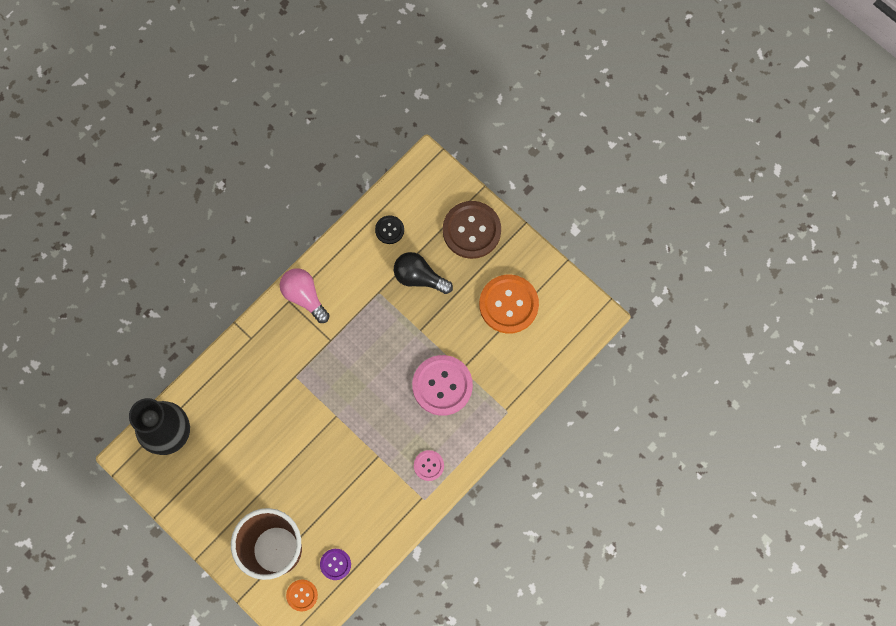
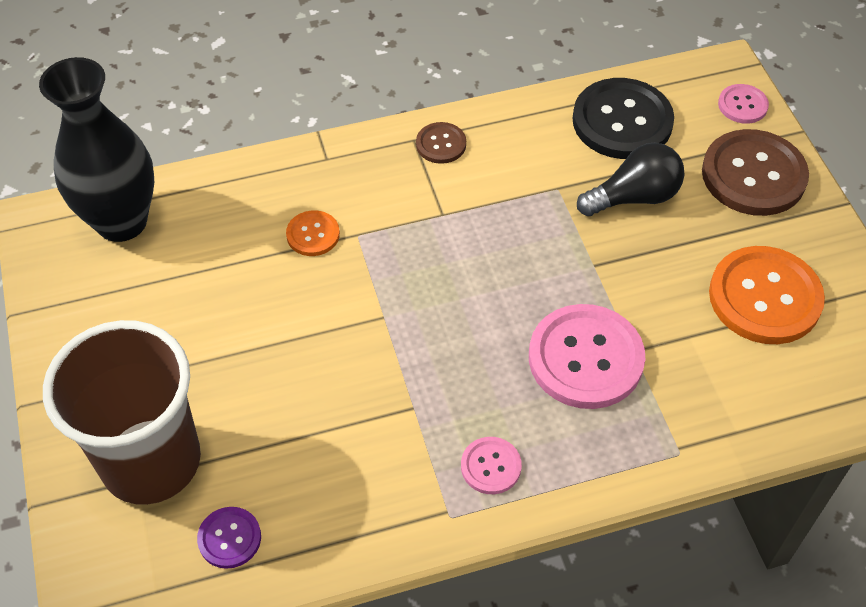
camera: 30 degrees right, 20 degrees down
(302, 595) = (138, 557): orange button -> orange button (313, 234)
(304, 296) = (441, 144): pink light bulb -> brown button
(389, 230) = (622, 121): black button -> black button, size x2.01
(419, 277) = (634, 197): black light bulb -> black light bulb turned 105 degrees clockwise
(446, 185) = (742, 105): none -> pink button

